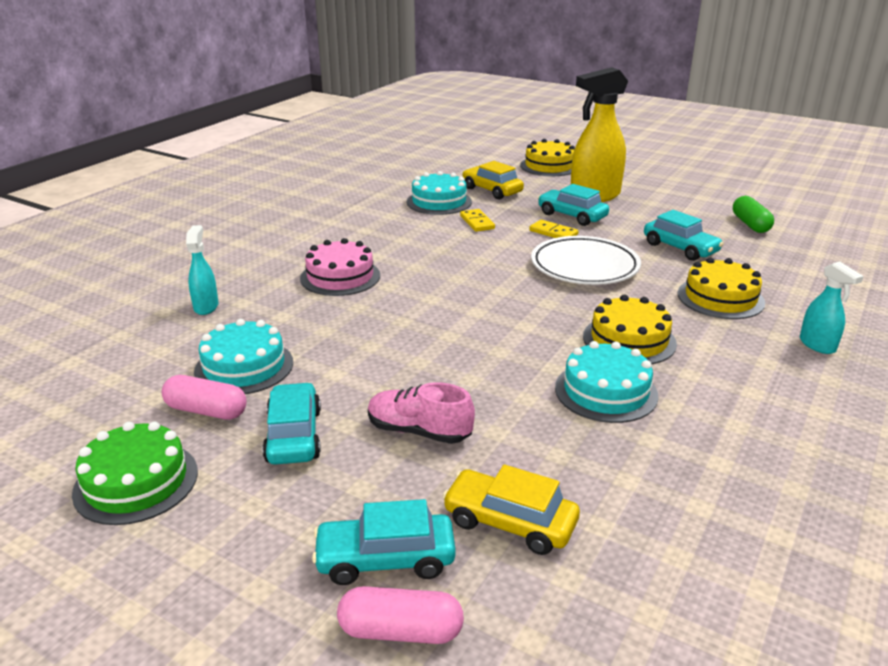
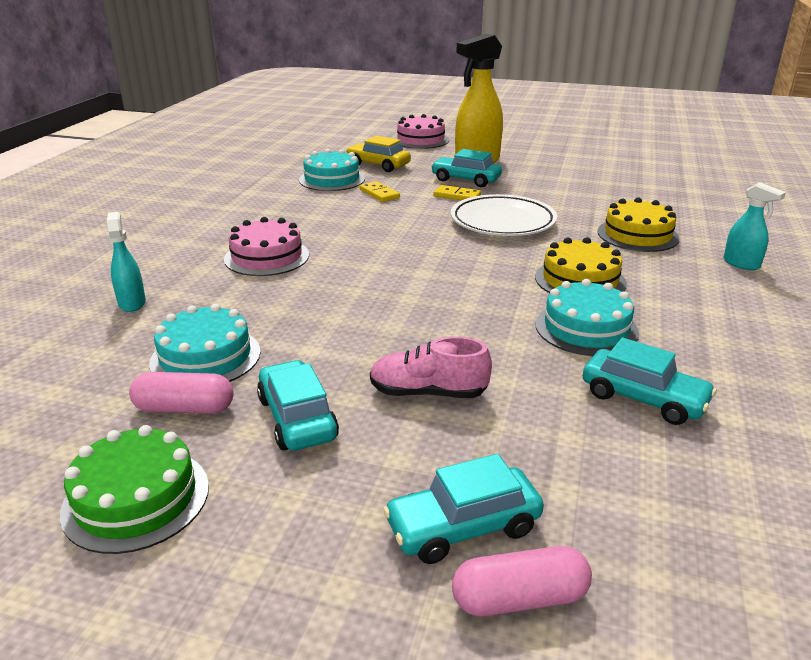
camera: 15 degrees left, 0 degrees up
(509, 522) = (567, 465): yellow car -> none
(549, 166) = (420, 140): yellow cake -> pink cake
(680, 248) = (578, 197): turquoise car -> turquoise car (643, 398)
(750, 224) = (625, 172): green capsule -> none

